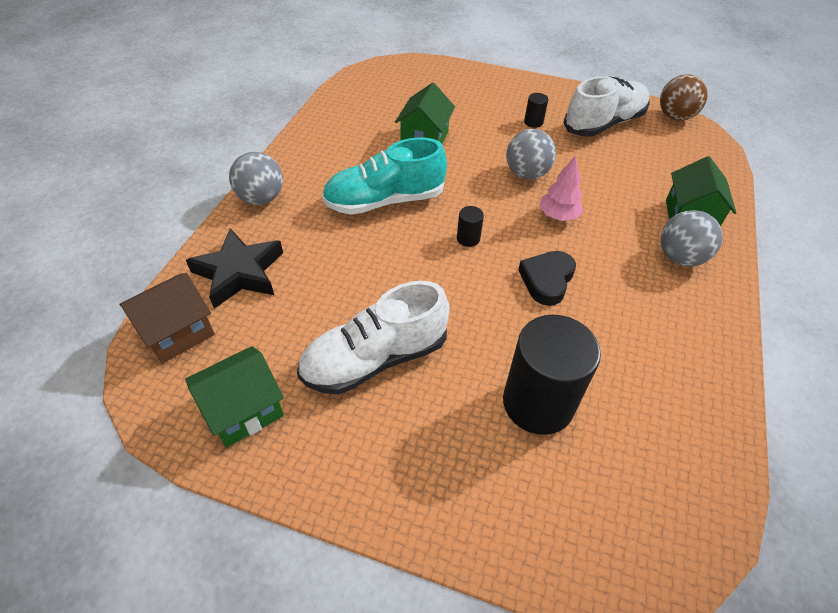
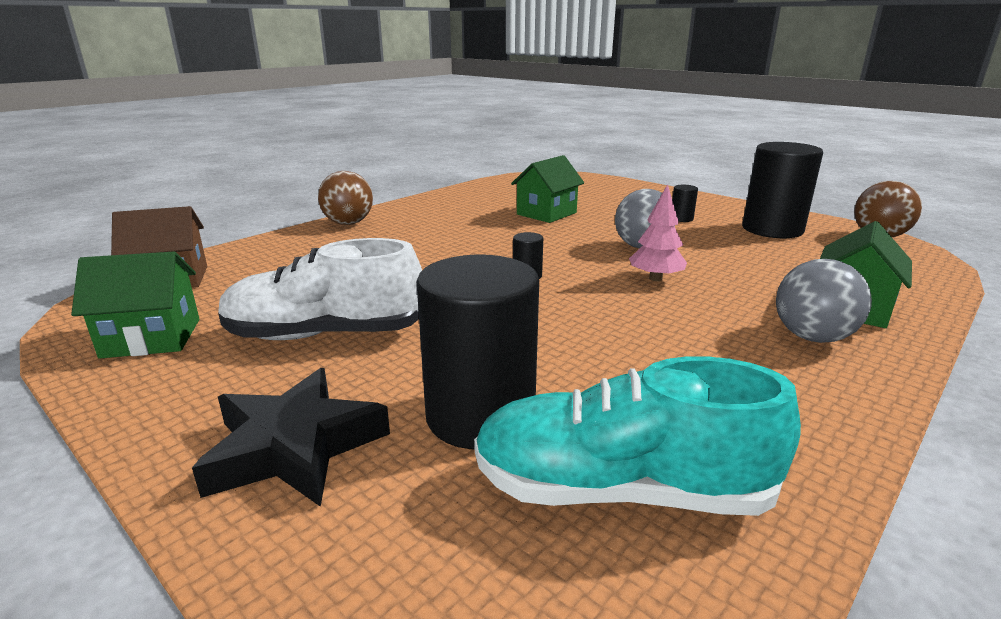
camera: 25 degrees right, 25 degrees down
(239, 273) = (272, 257): black star -> black star (294, 447)
(261, 198) = (348, 223): grey ball -> brown ball
(385, 201) = (463, 240): turquoise shoe -> turquoise shoe (620, 490)
(547, 280) = (595, 320): black heart -> none
(604, 124) = (772, 229): white shoe -> black cylinder

